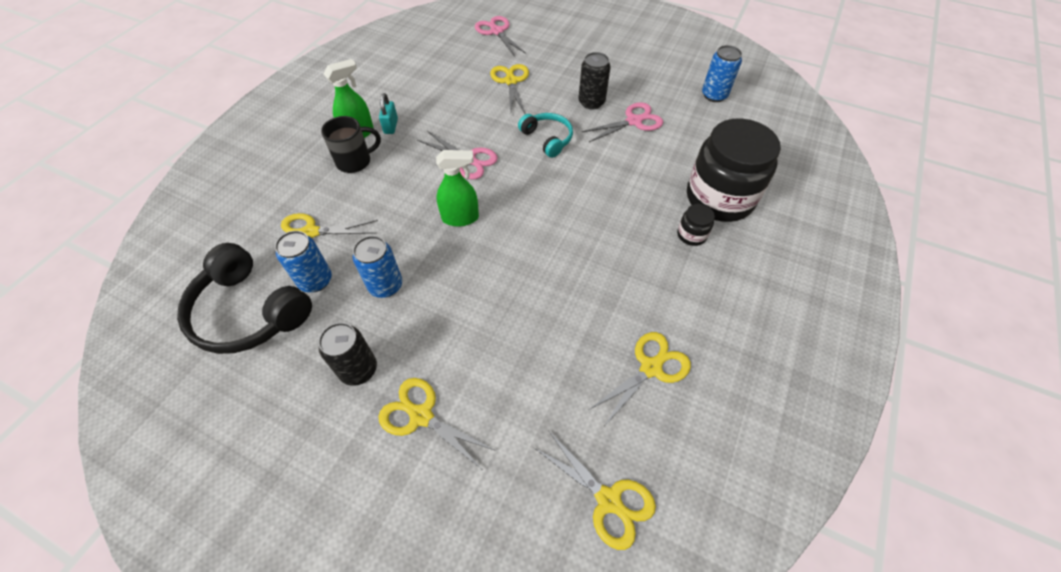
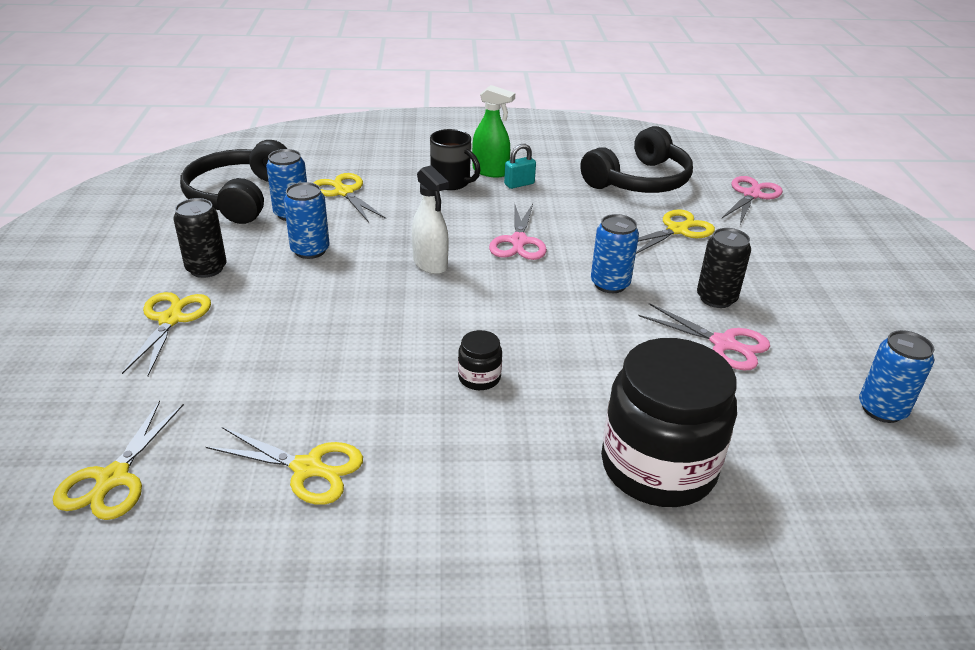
camera: 60 degrees right, 20 degrees down
(439, 68) = (639, 181): none -> black headphones
(460, 218) = (430, 264): green spray bottle -> white spray bottle
(547, 139) = (610, 284): turquoise headphones -> blue can
(691, 235) = (558, 453): black jar -> black jar (479, 378)

